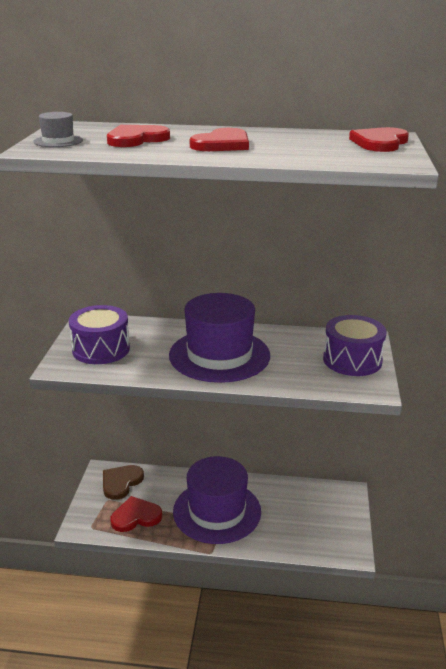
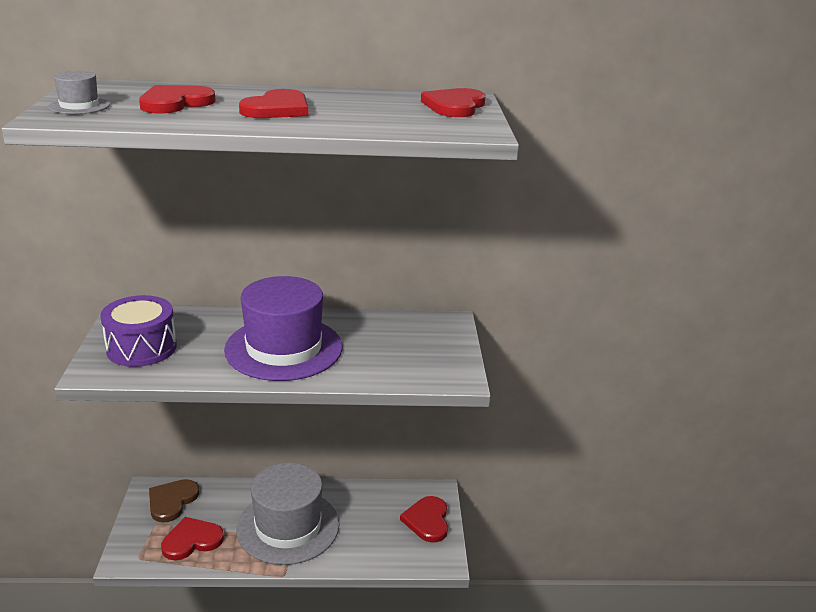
camera: 10 degrees left, 0 degrees up
(217, 511) = (288, 526): purple hat -> grey hat
(339, 516) = (427, 520): none -> red heart
(352, 360) = (434, 346): purple drum -> none

